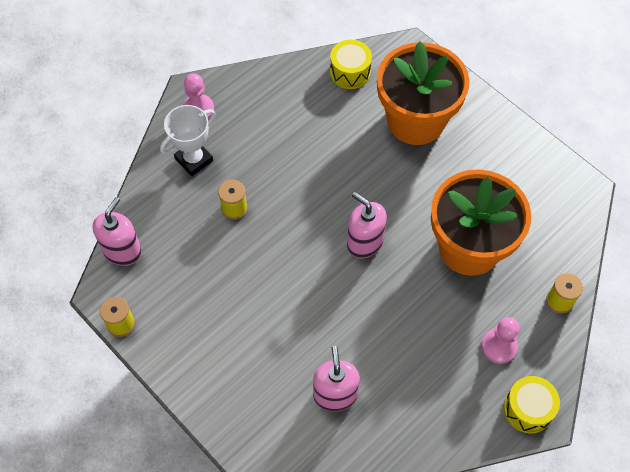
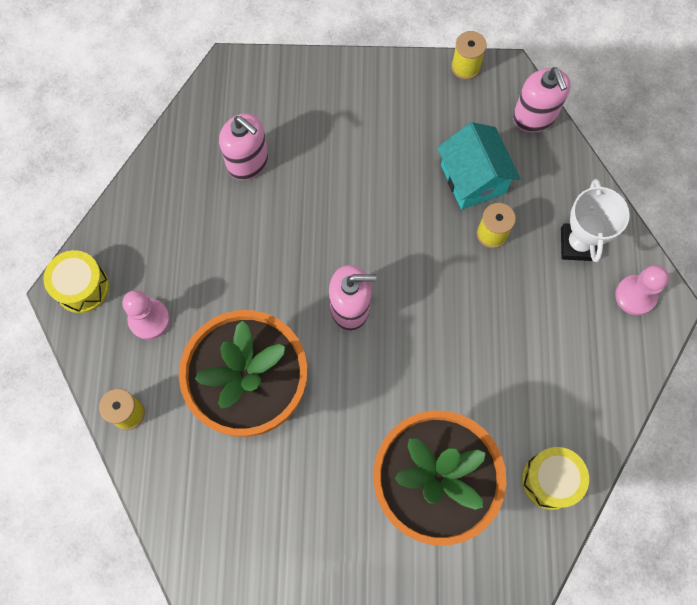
camera: 135 degrees right, 10 degrees up
(206, 248) = (473, 179): none -> turquoise house

